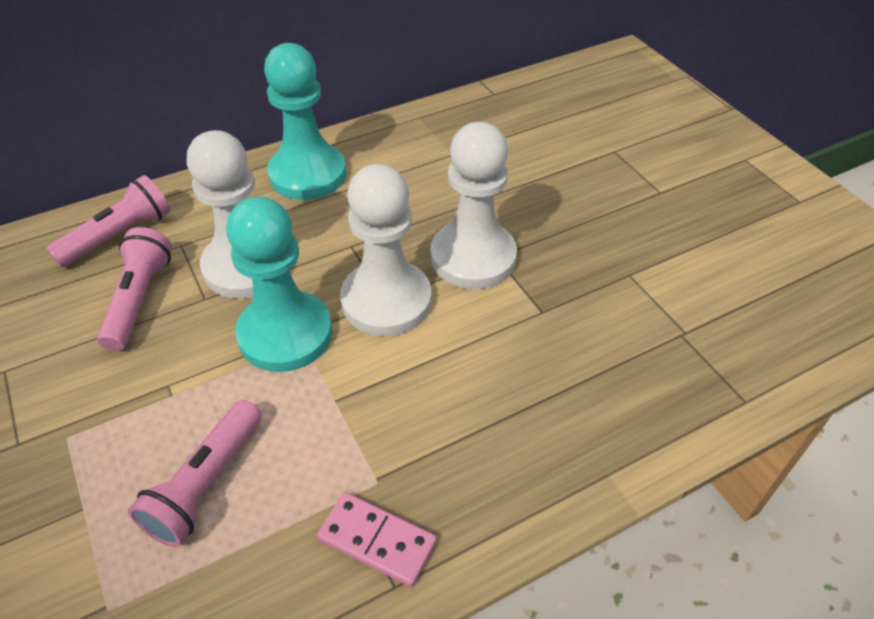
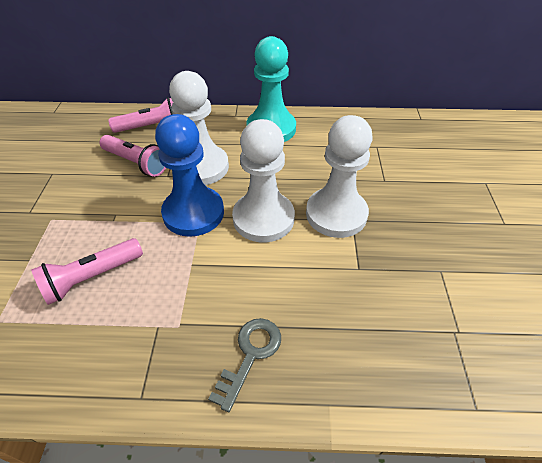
camera: 30 degrees right, 0 degrees up
(139, 299) = (136, 163): pink flashlight -> pink flashlight turned 90 degrees clockwise
(285, 334) = (193, 213): turquoise pawn -> blue pawn
(377, 540) = (152, 363): pink domino -> none
(489, 469) = (250, 355): none -> grey key

